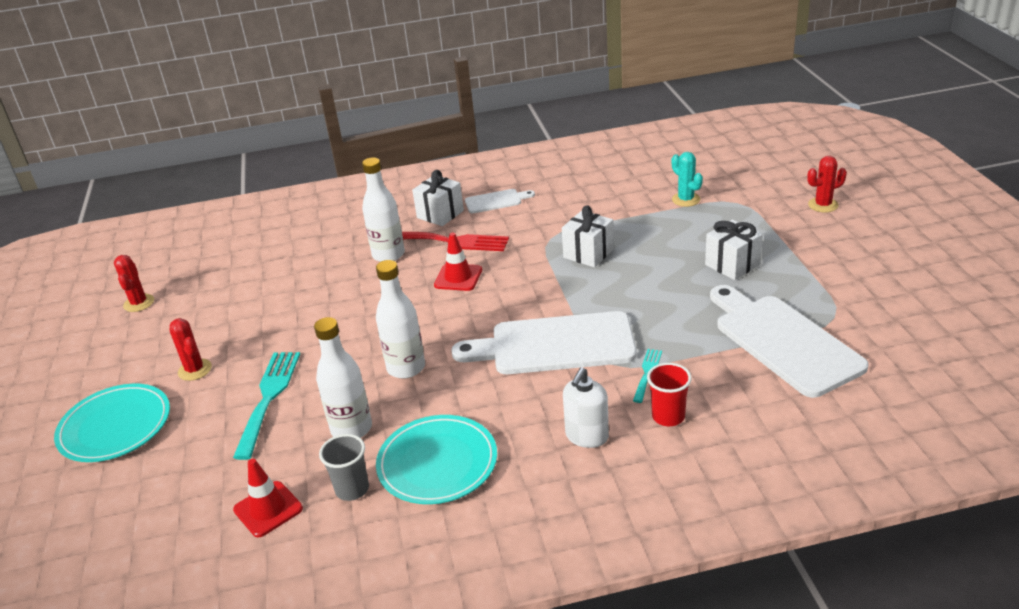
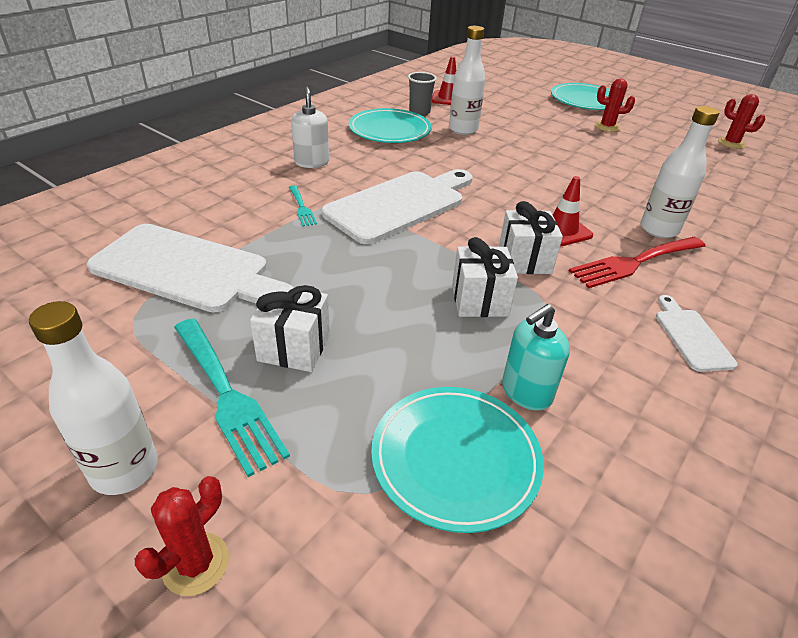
camera: 135 degrees right, 5 degrees up
(268, 398) = (537, 128): turquoise fork -> turquoise fork (227, 396)
(406, 368) = (485, 161): white bottle -> white bottle (124, 469)
(440, 214) = (708, 291): white gift -> white gift (524, 260)
(496, 201) = (691, 336): white cutting board -> white cutting board turned 135 degrees clockwise
(621, 209) = (526, 392): none -> turquoise soap dispenser
(668, 416) = (261, 186): red cup -> none
(686, 199) = (455, 459): turquoise cactus -> turquoise plate

